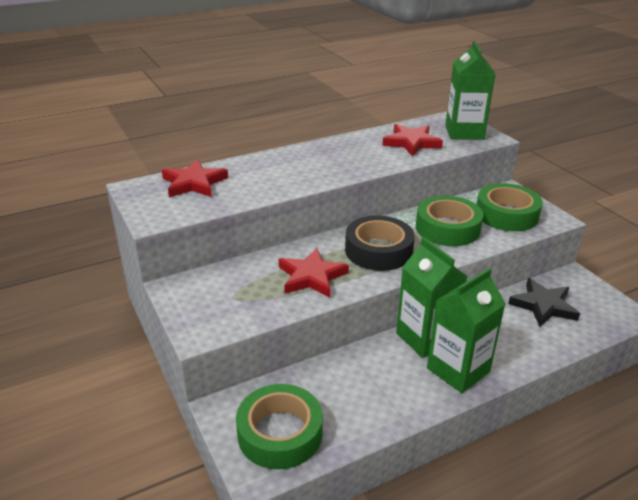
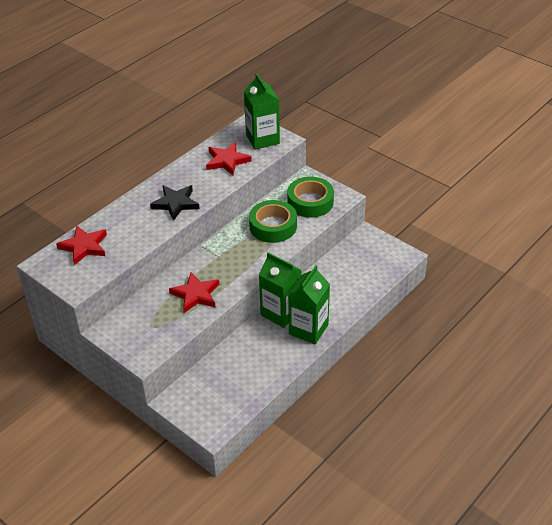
camera: 20 degrees left, 10 degrees up
(280, 433) = (215, 404): green tape -> none
(378, 250) = (232, 260): black tape -> none
(543, 305) = (350, 265): black star -> black star (175, 203)

